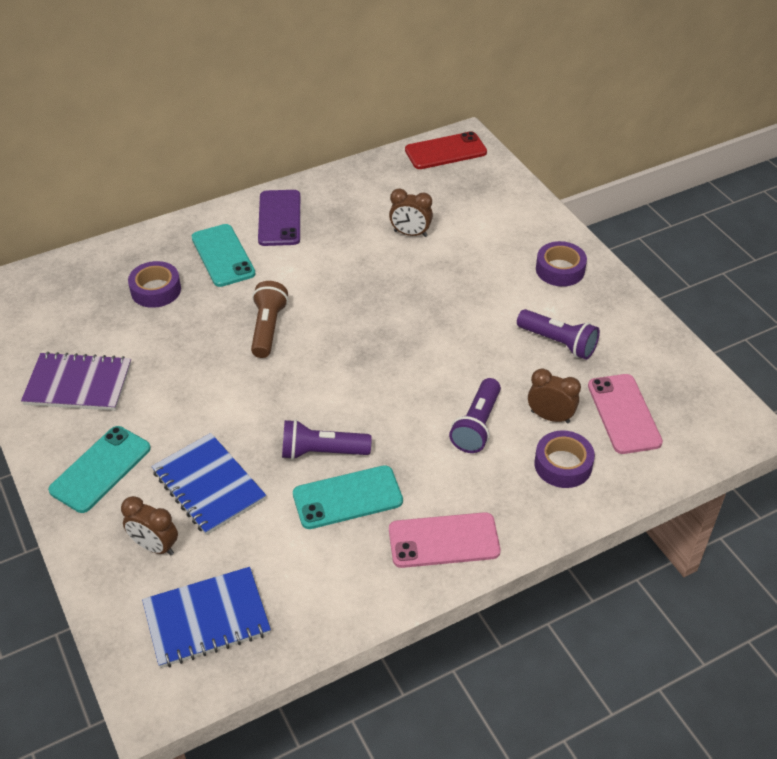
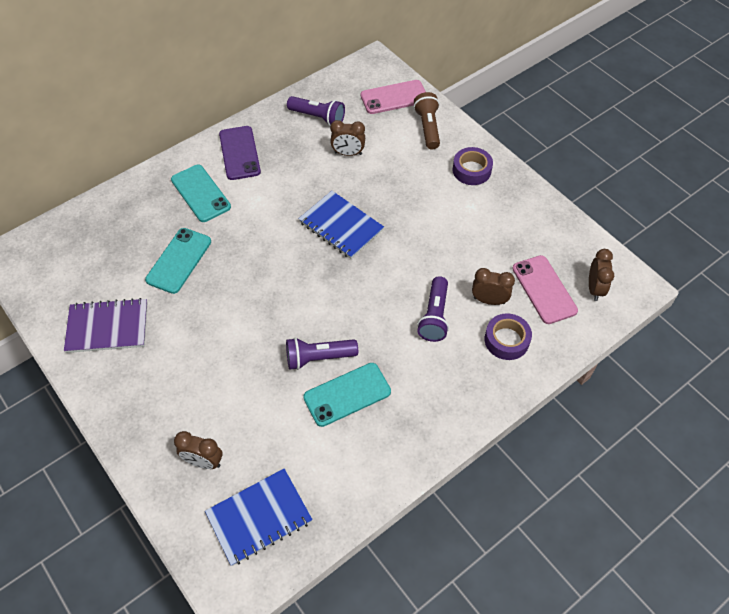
camera: 10 degrees left, 10 degrees up
(100, 469) = (143, 400): turquoise phone -> turquoise phone (179, 260)
(156, 290) = (152, 232): purple tape -> none
(209, 485) = (235, 401): blue notebook -> blue notebook (341, 226)
(268, 328) = (252, 254): brown flashlight -> brown flashlight (428, 128)
(444, 541) = (429, 419): pink phone -> pink phone (394, 97)
(445, 151) = (361, 75): red phone -> none
(558, 343) = (482, 235): purple flashlight -> purple flashlight (318, 117)
(690, 421) = (595, 288): none -> brown clock

